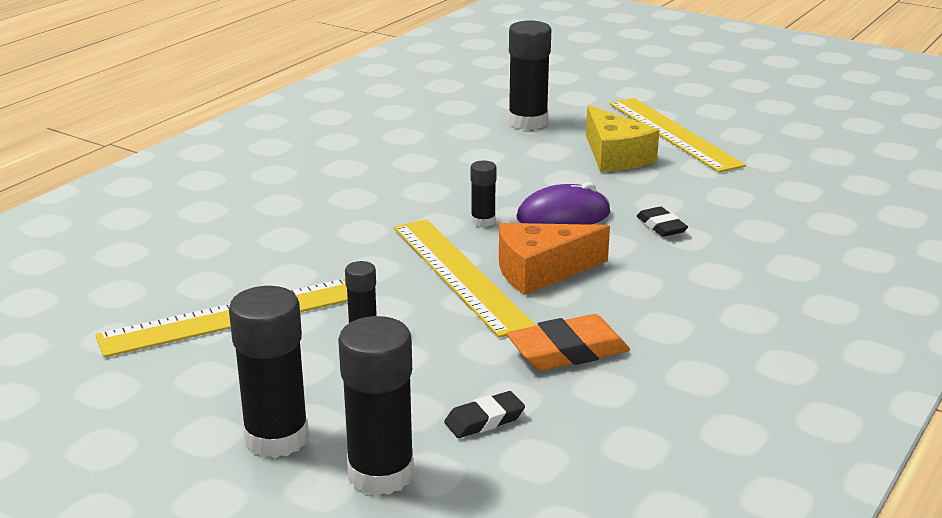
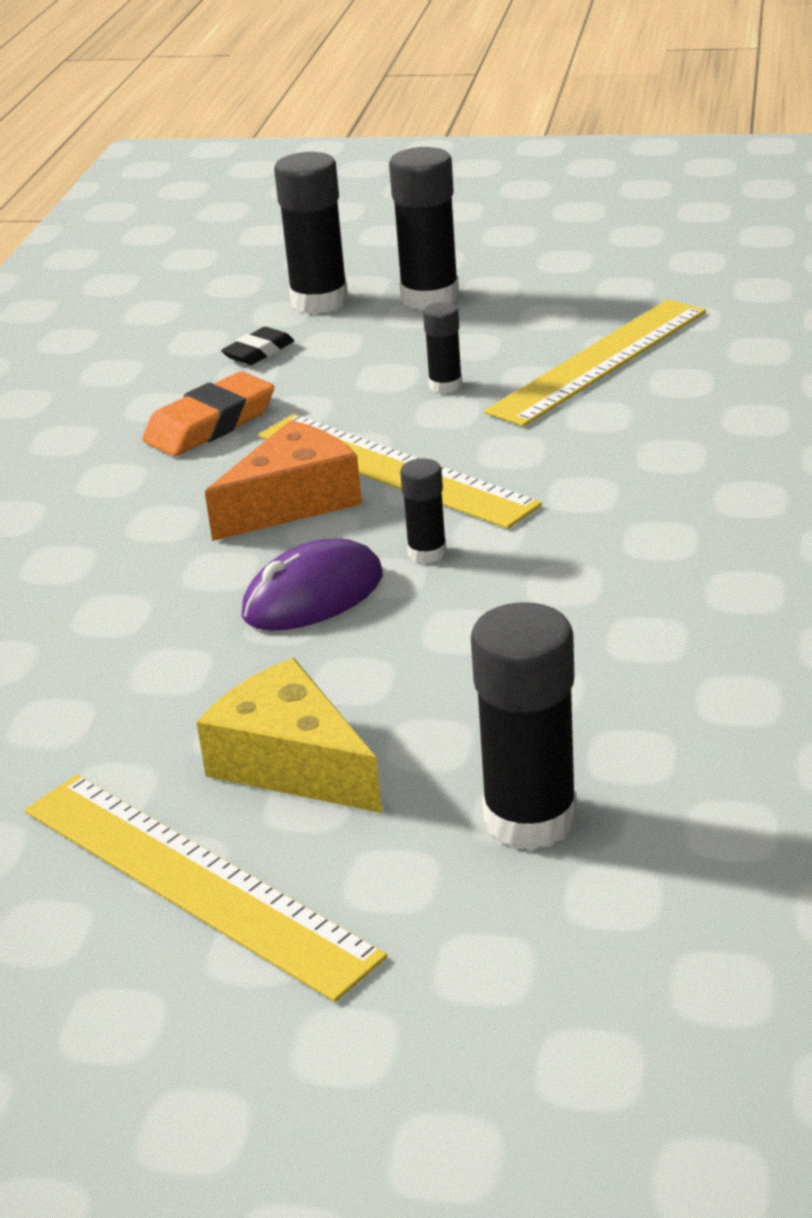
camera: 160 degrees right, 5 degrees up
(661, 226) = (153, 620): black eraser -> none

